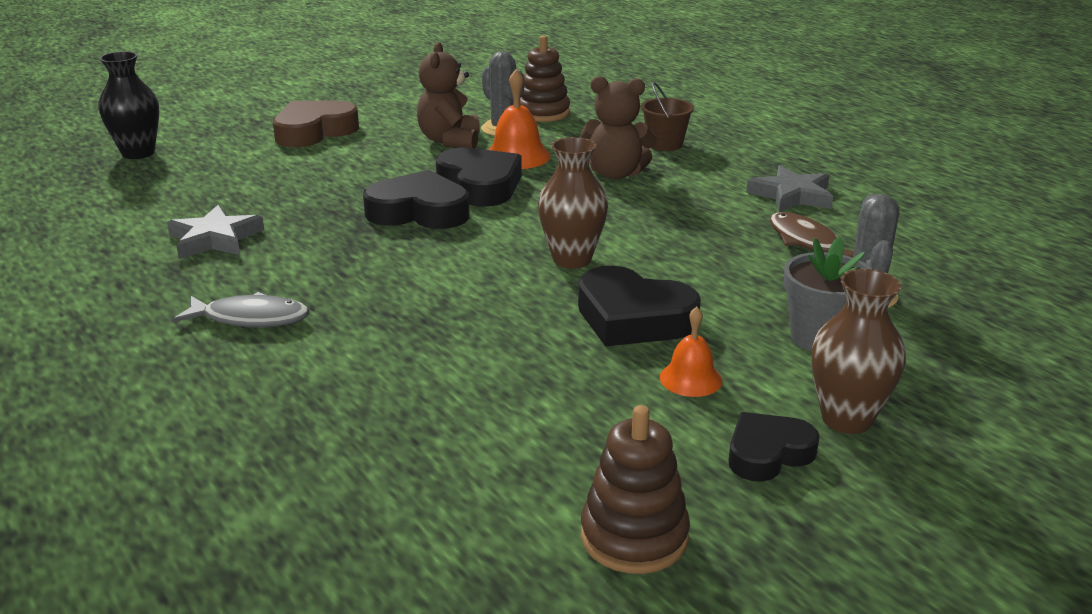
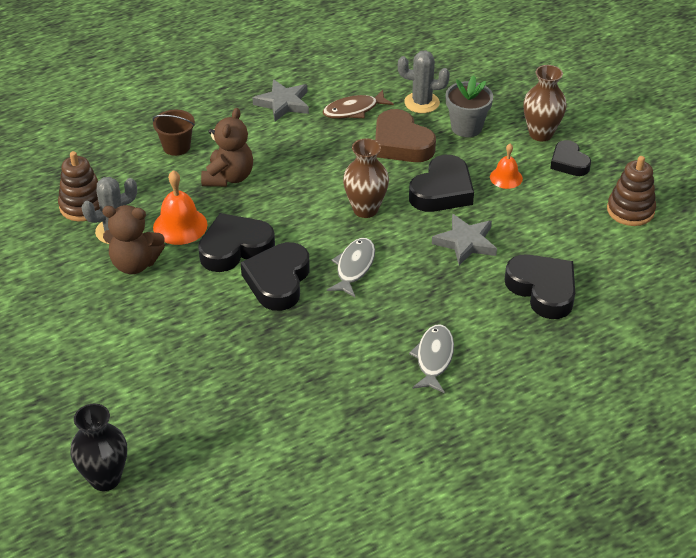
camera: 85 degrees left, 15 degrees up
(215, 239) = (308, 393): grey star -> grey star (465, 242)
(314, 131) = (83, 353): brown heart -> brown heart (401, 143)
(388, 416) = (542, 290): none -> black heart
(445, 256) = (354, 267): none -> grey fish

